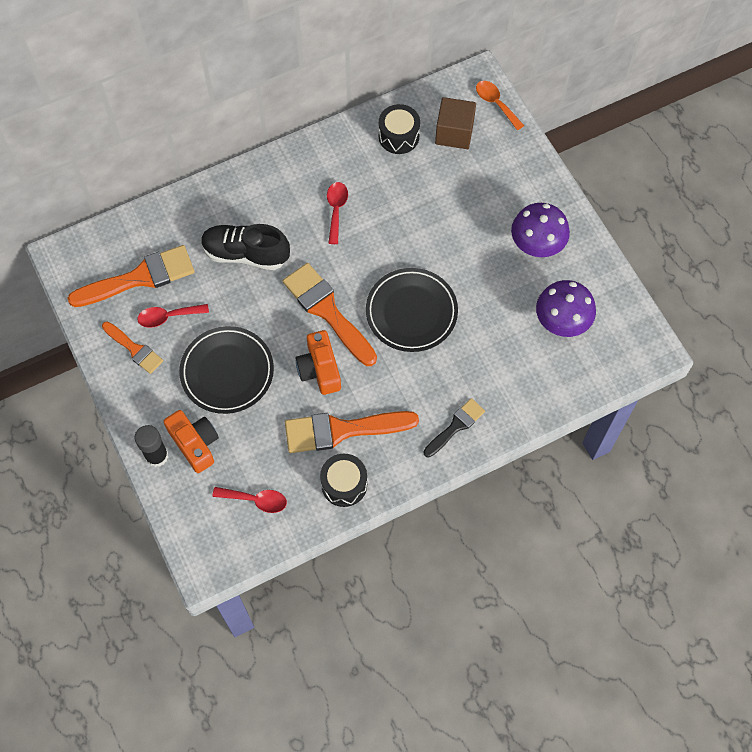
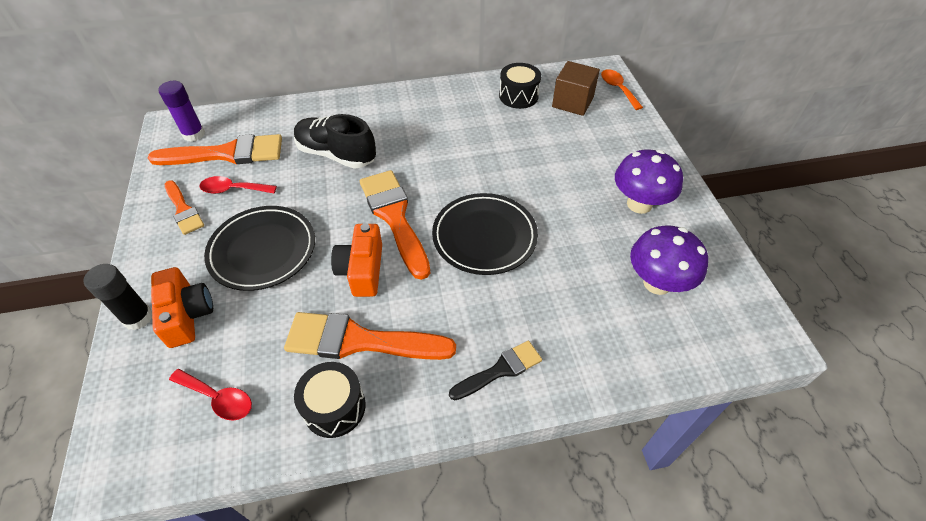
camera: 15 degrees right, 15 degrees down
(93, 262) = (193, 134): none -> purple glue stick
(336, 210) = (439, 137): red spoon -> none

